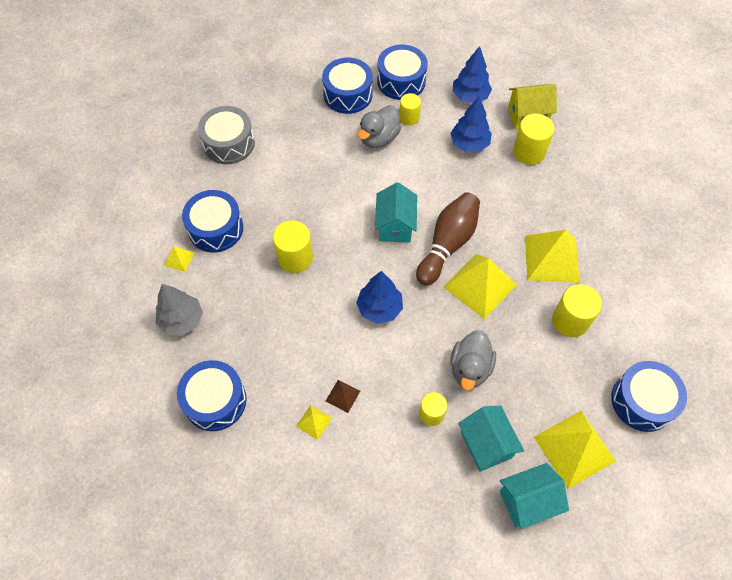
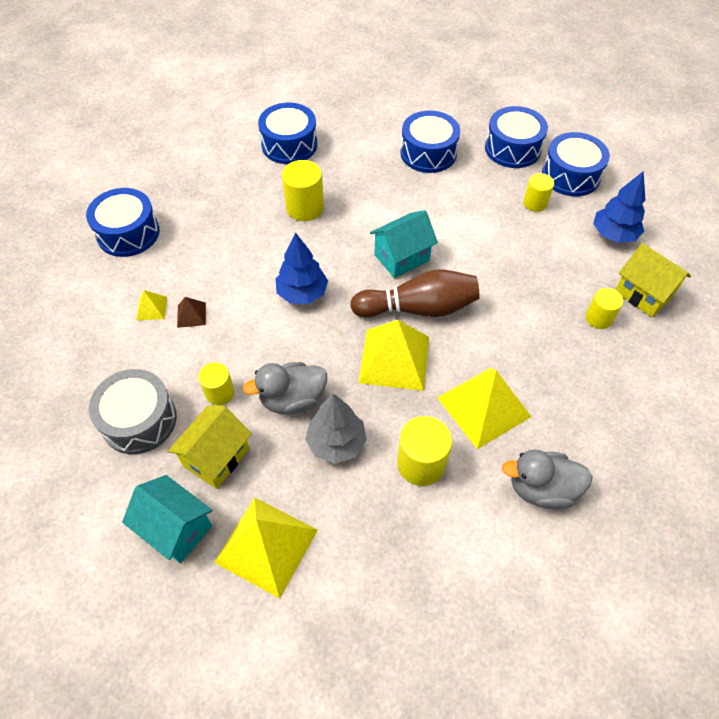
camera: 55 degrees right, 5 degrees down
(179, 259) = (242, 140): yellow pyramid -> none
(182, 320) = (187, 173): grey tree -> grey tree (336, 443)
(229, 143) = (380, 106): grey drum -> grey drum (139, 420)
(378, 138) = (487, 195): grey duck -> grey duck (541, 488)
(469, 144) = (554, 264): blue tree -> none
(486, 445) = (216, 457): turquoise house -> yellow house
(529, 152) = (598, 318): yellow cylinder -> yellow cylinder, size x0.64
(642, 401) = (375, 591): blue drum -> blue drum (428, 153)

